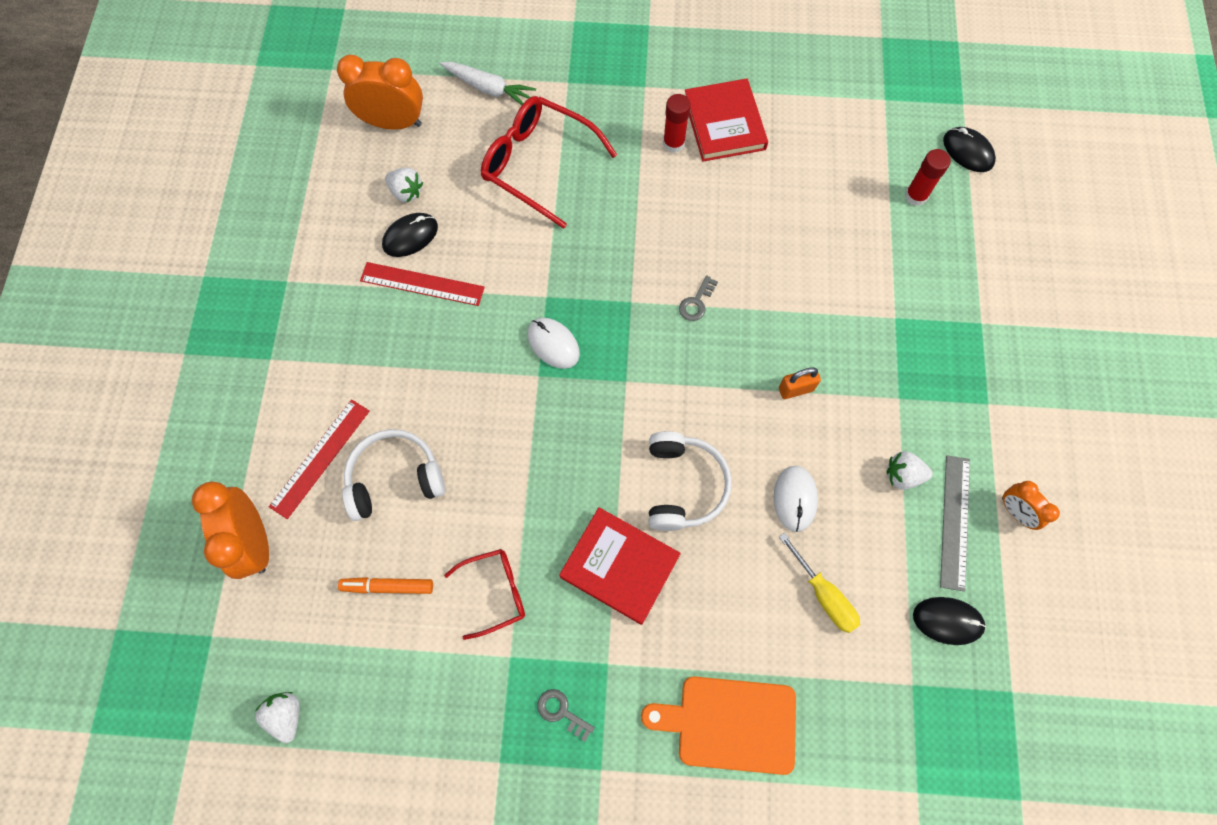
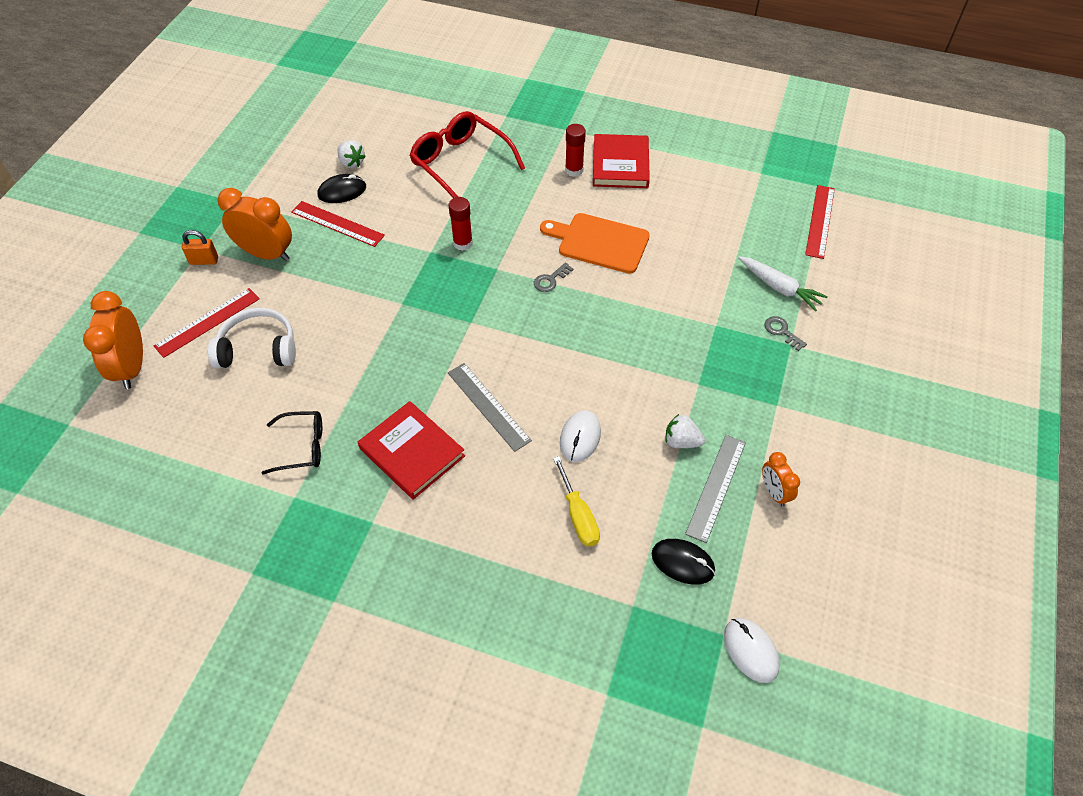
camera: 15 degrees right, 15 degrees down
(286, 715) = (99, 494): white strawberry -> none
(388, 586) = (219, 422): orange marker -> none
(393, 123) = (361, 117): orange clock -> orange clock (266, 254)
(488, 88) = (443, 109): white carrot -> white carrot (779, 287)
(495, 592) = (303, 446): red glasses -> black glasses
(553, 344) = (423, 284): white mouse -> white mouse (751, 650)
(561, 712) = (319, 548): grey key -> grey key (782, 331)
(683, 485) = (488, 406): white headphones -> grey ruler
(730, 724) = (458, 594): orange cutting board -> orange cutting board (599, 242)
(795, 389) = (610, 358): orange padlock -> orange padlock (204, 261)
(915, 196) = (763, 243): red glue stick -> red glue stick (463, 243)
(968, 151) = (820, 221): black mouse -> red ruler

